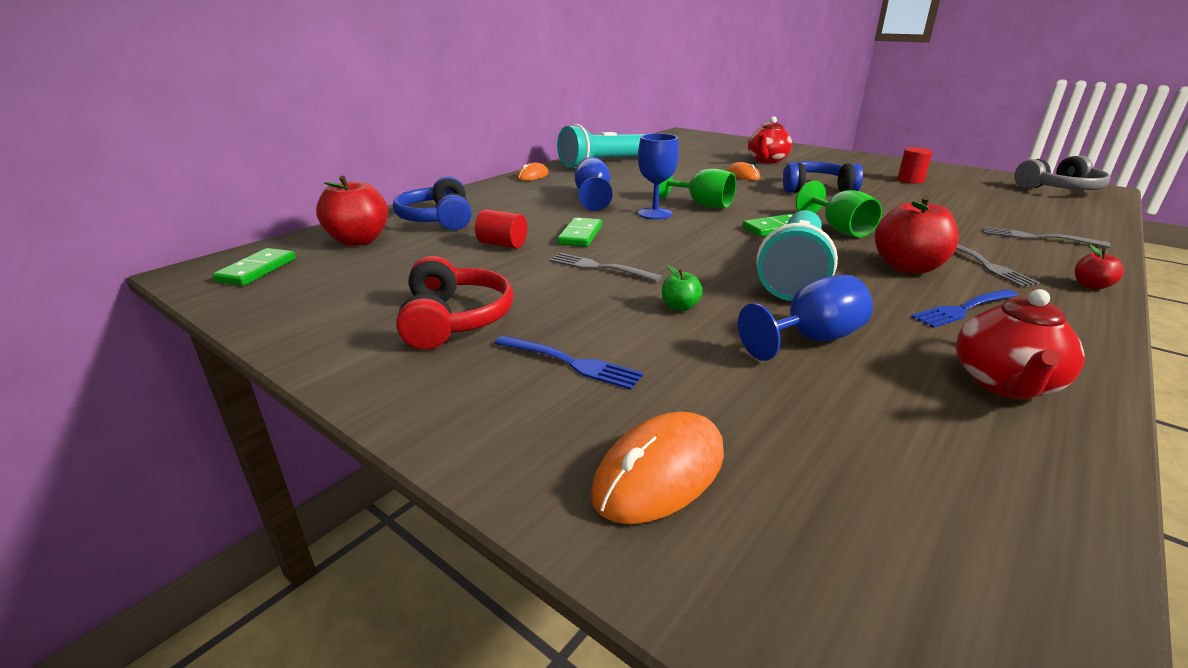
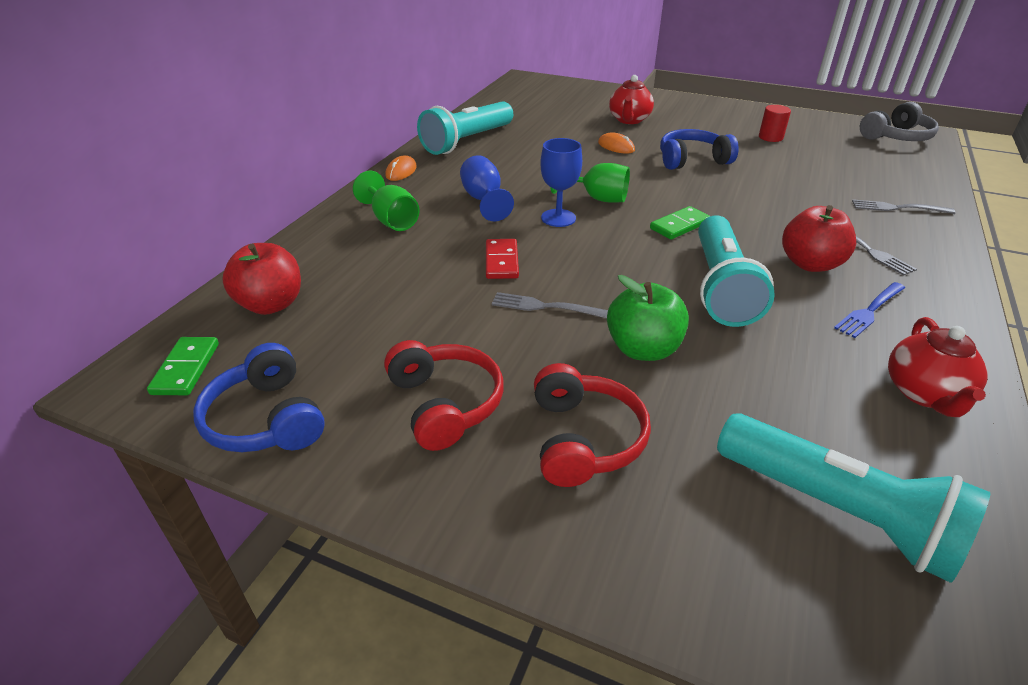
camera: 15 degrees left, 10 degrees up
(438, 219) = (338, 257): blue headphones -> blue headphones (266, 419)
(502, 244) = (430, 287): red cylinder -> none
(571, 363) = (584, 439): blue fork -> red headphones
(580, 235) = (502, 261): green domino -> red domino
(660, 472) = (715, 546): orange mouse -> none
(680, 307) = (643, 349): green apple -> green apple, size x2.08
(811, 339) = (767, 370): blue goblet -> none
(832, 468) = (836, 510): none -> turquoise flashlight
(839, 229) = (735, 219): green goblet -> green goblet (391, 220)
(1091, 286) = (953, 266): red apple -> none

